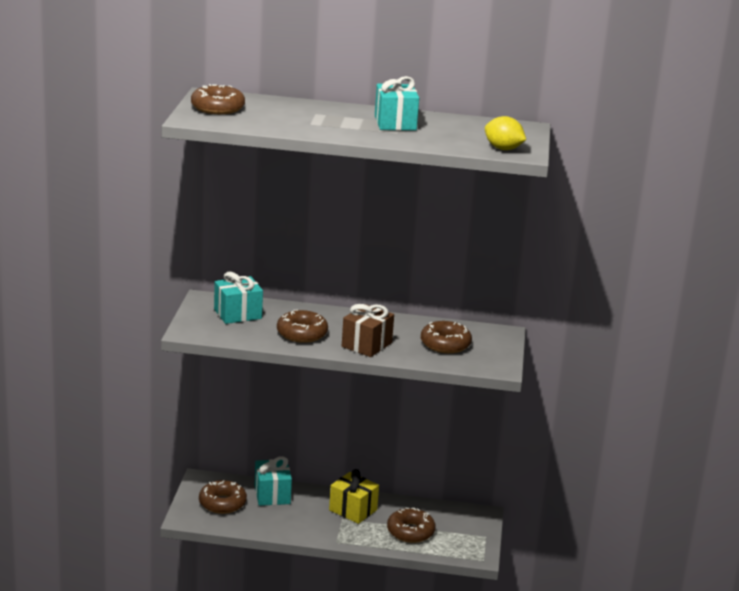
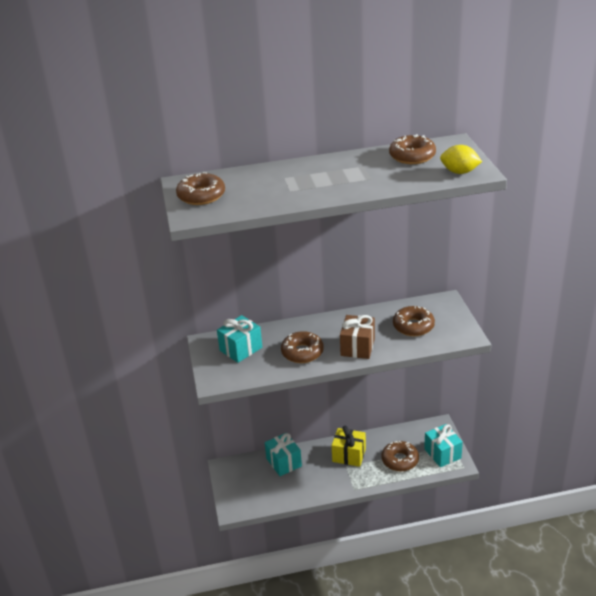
camera: 15 degrees left, 10 degrees up
(222, 503) = (252, 484): brown donut -> brown donut (412, 156)
(395, 123) = (355, 169): turquoise gift -> turquoise gift (442, 453)

